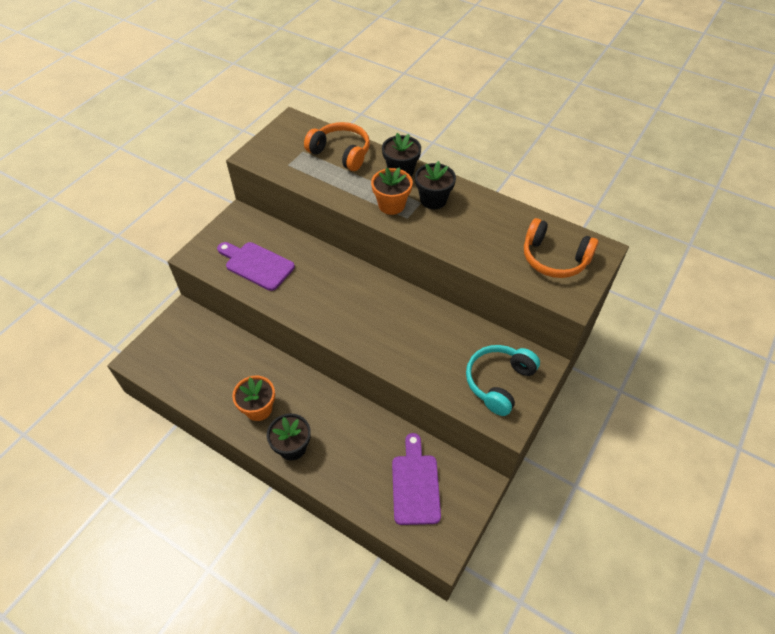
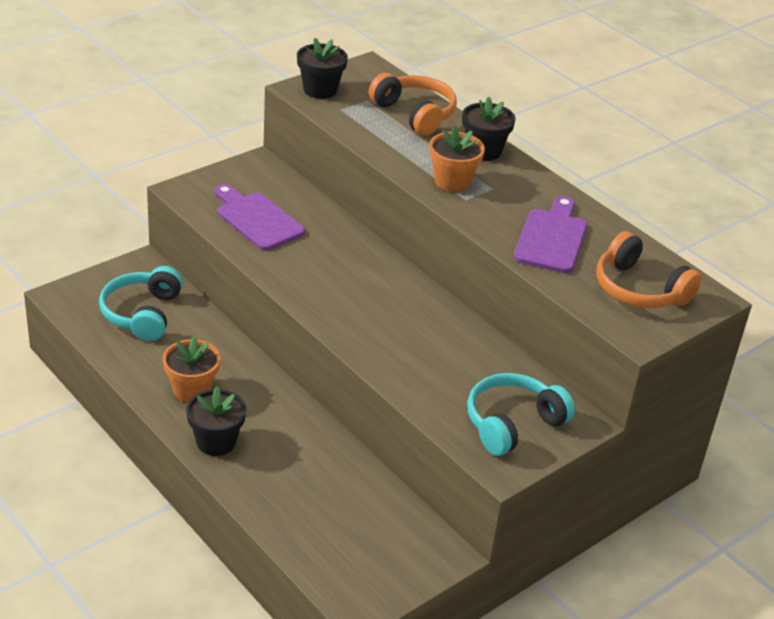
camera: 15 degrees right, 15 degrees down
(199, 355) = (142, 314): none -> turquoise headphones
(415, 484) = (358, 528): purple cutting board -> purple cutting board (552, 238)
(433, 200) = (510, 190): black flower pot -> black flower pot (320, 90)

